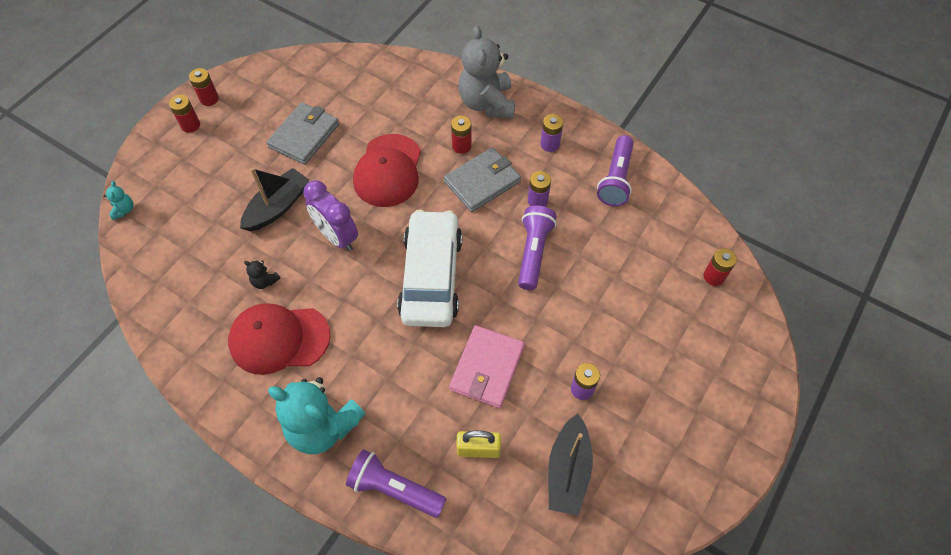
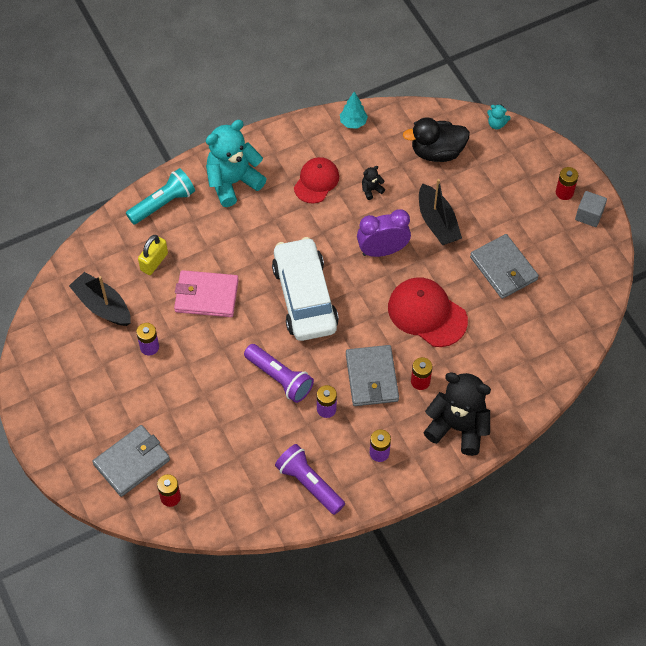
camera: 120 degrees right, 0 degrees up
(177, 343) = (353, 122): none -> turquoise tree
(185, 245) = (437, 152): none -> black duck
(209, 99) = (589, 215): red battery -> grey cube
(279, 339) = (316, 181): red cap -> red cap, size x0.67
(394, 489) = (163, 203): purple flashlight -> turquoise flashlight
(431, 276) = (305, 297): white car -> white car turned 135 degrees counterclockwise
(487, 103) = (458, 427): grey teddy bear -> black teddy bear
(487, 368) = (206, 296): pink wallet -> pink wallet turned 45 degrees counterclockwise
(709, 329) = (132, 462): none -> grey wallet

